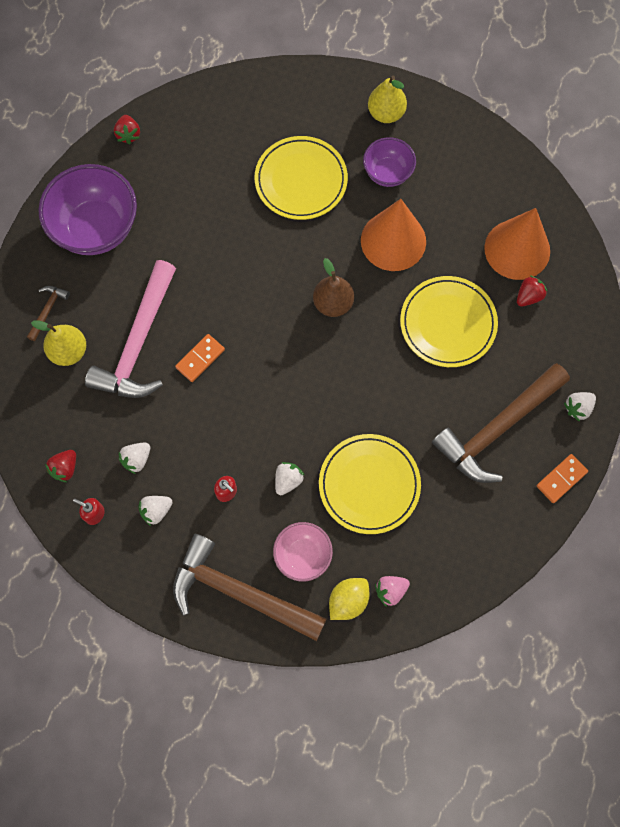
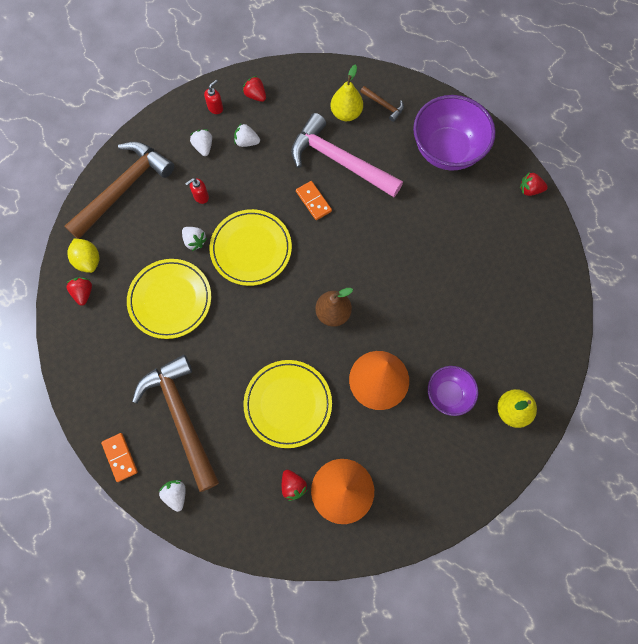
camera: 105 degrees right, 0 degrees up
(136, 459) = (246, 142): white strawberry -> white strawberry turned 45 degrees counterclockwise
(301, 180) = (456, 316): yellow plate -> yellow plate (251, 249)
(303, 555) = (134, 237): pink bowl -> none
(390, 591) = (83, 293): pink strawberry -> red strawberry

